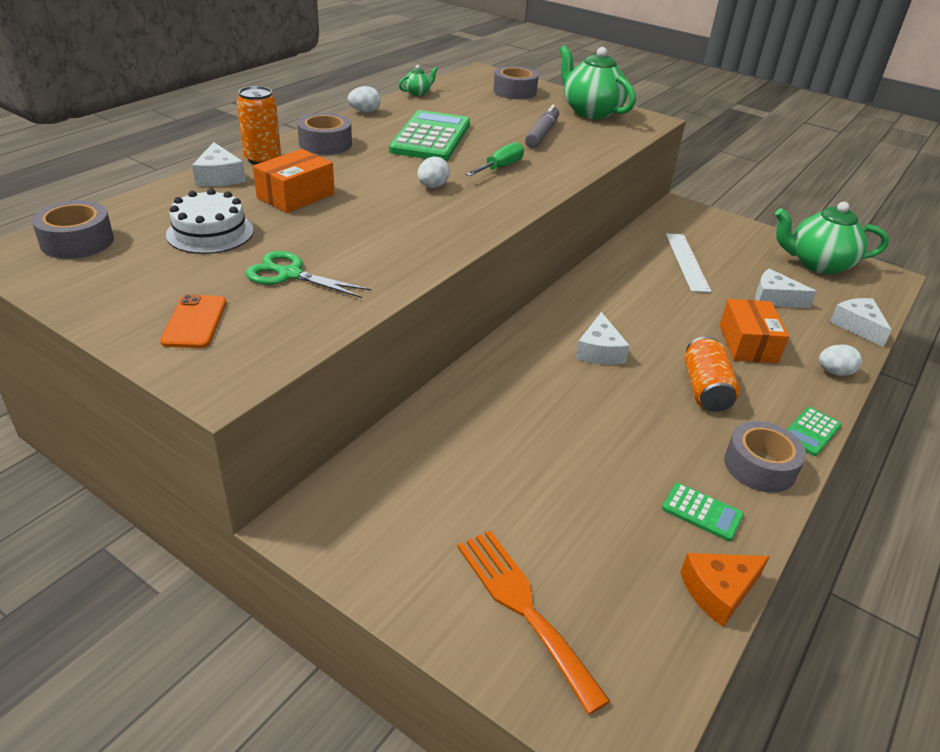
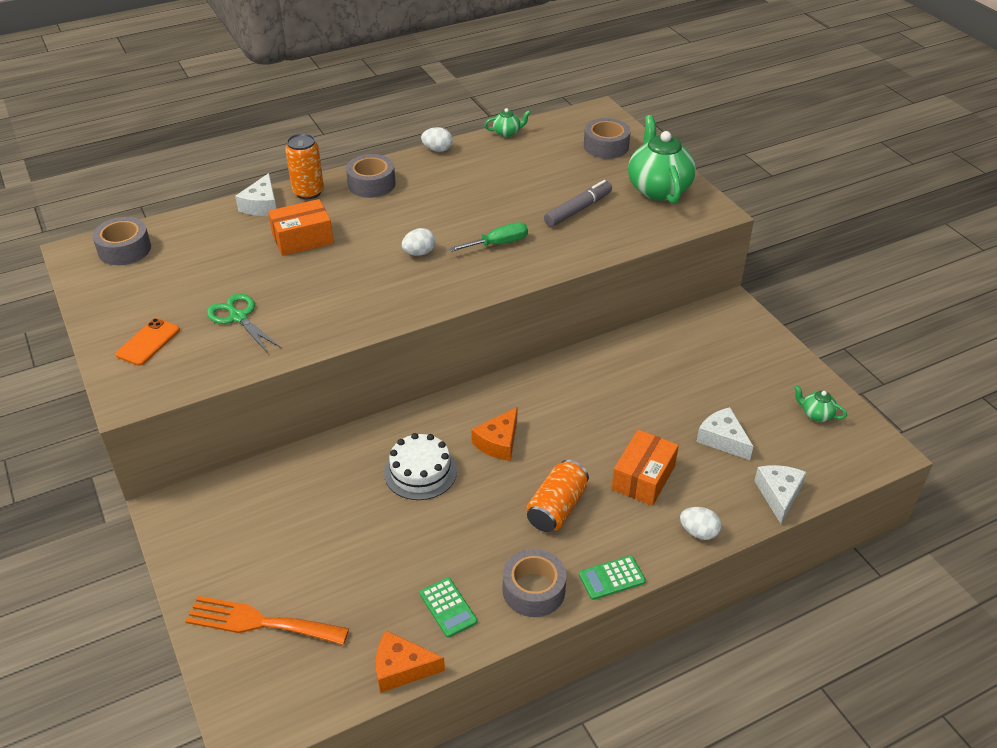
camera: 30 degrees right, 5 degrees up
(210, 232) = (214, 262): white cake -> white cake (420, 472)
(431, 138) = (468, 194): green calculator -> none
(523, 607) = (260, 622): orange fork -> orange fork turned 75 degrees counterclockwise
(599, 351) = (498, 442): white cheese -> orange cheese
(687, 262) = (674, 374): white ruler -> none
(818, 264) = (816, 414): green teapot -> green teapot, size x0.45

